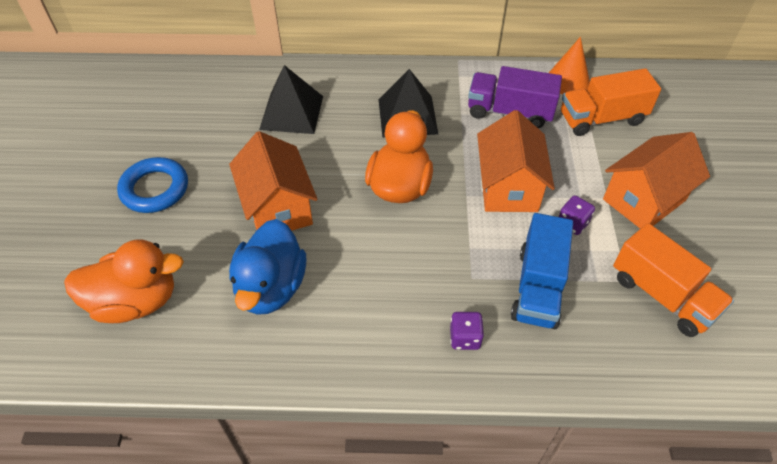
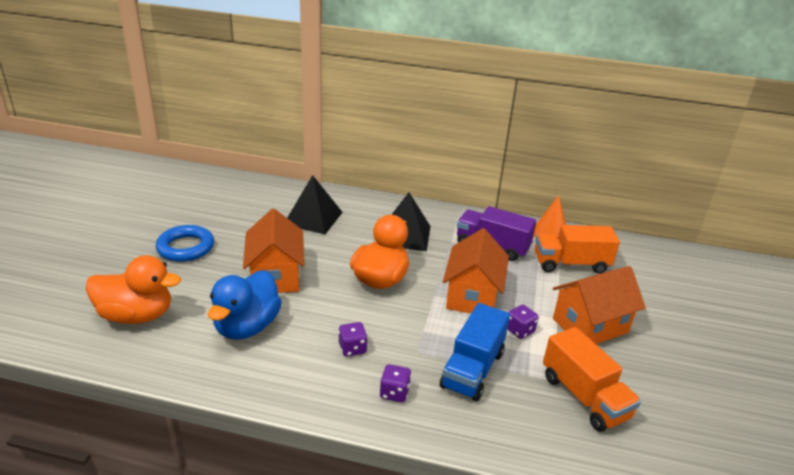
camera: 10 degrees right, 20 degrees down
(400, 290) = (352, 348): none -> purple dice

